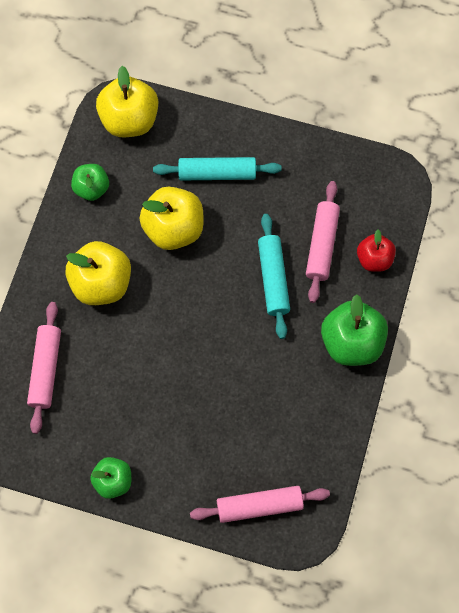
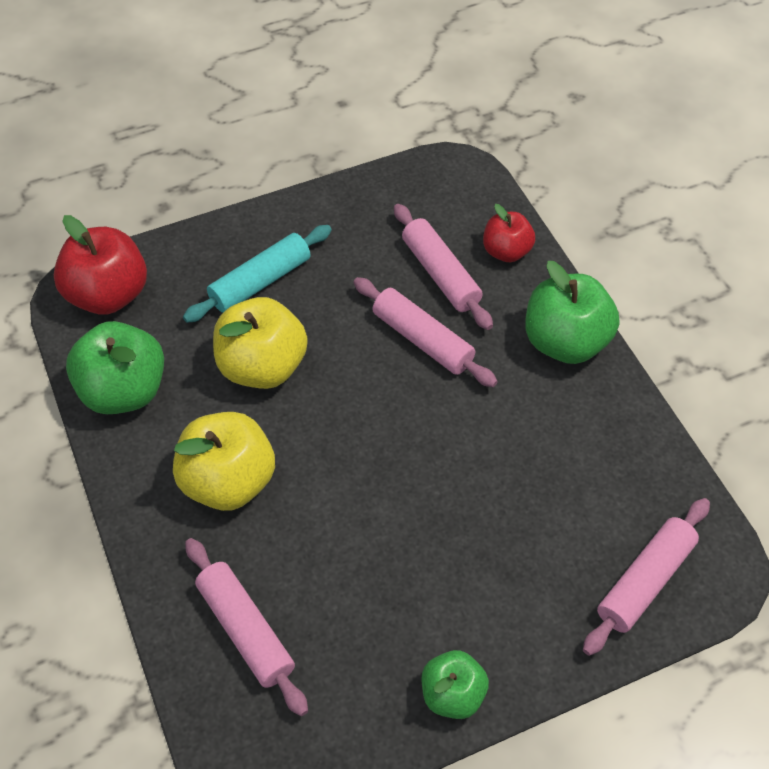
camera: 40 degrees left, 15 degrees down
(91, 188) = (124, 391): green apple -> green apple, size x1.67
(129, 120) = (108, 295): yellow apple -> red apple
(273, 279) = (422, 340): turquoise rolling pin -> pink rolling pin

